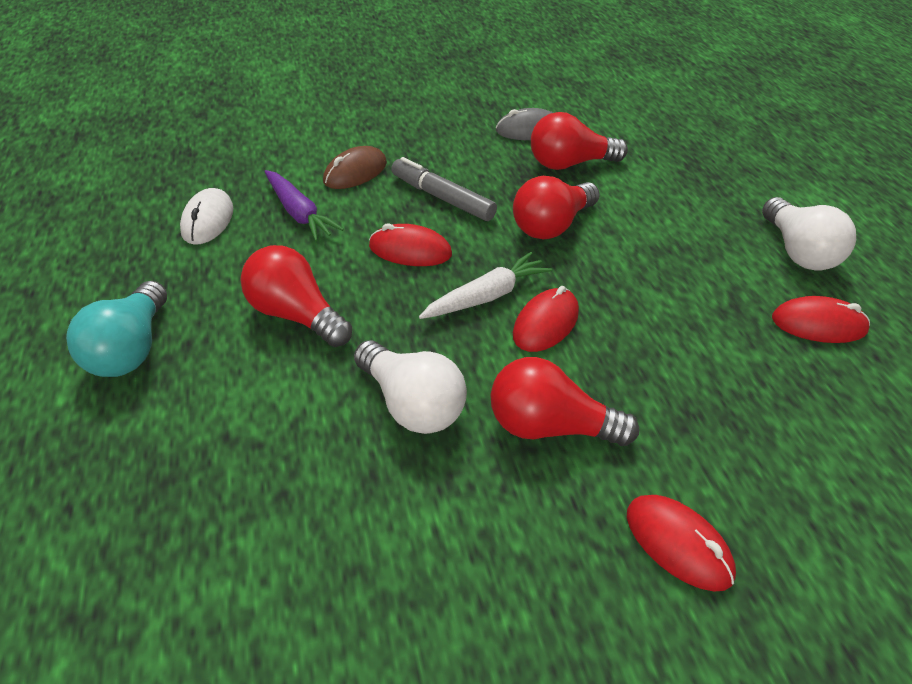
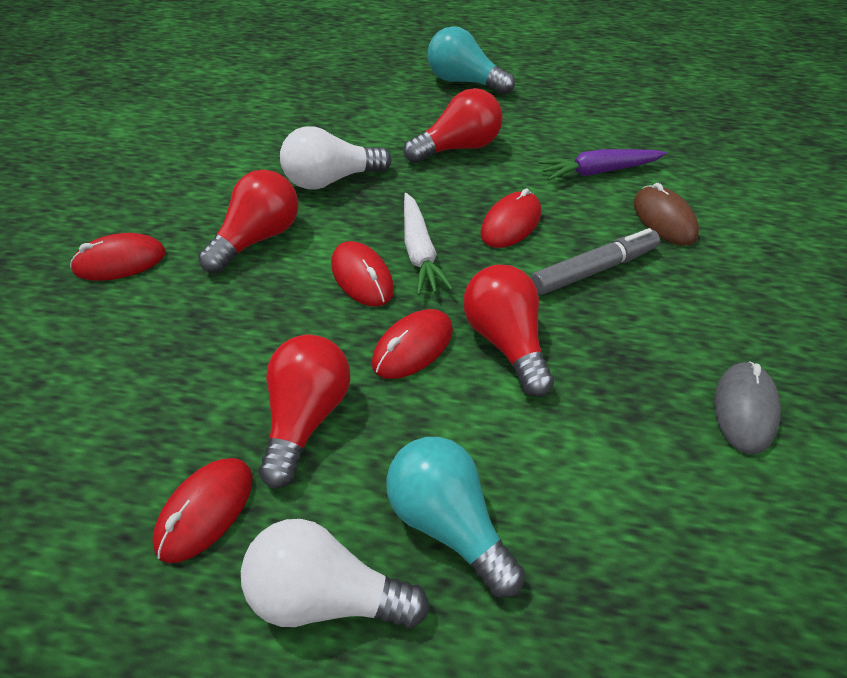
camera: 115 degrees right, 5 degrees up
(208, 220) = (605, 124): white mouse -> none
(569, 164) = (639, 418): red light bulb -> red light bulb (306, 417)
(597, 269) = (413, 347): none -> red mouse
(710, 219) = (448, 522): none -> turquoise light bulb

